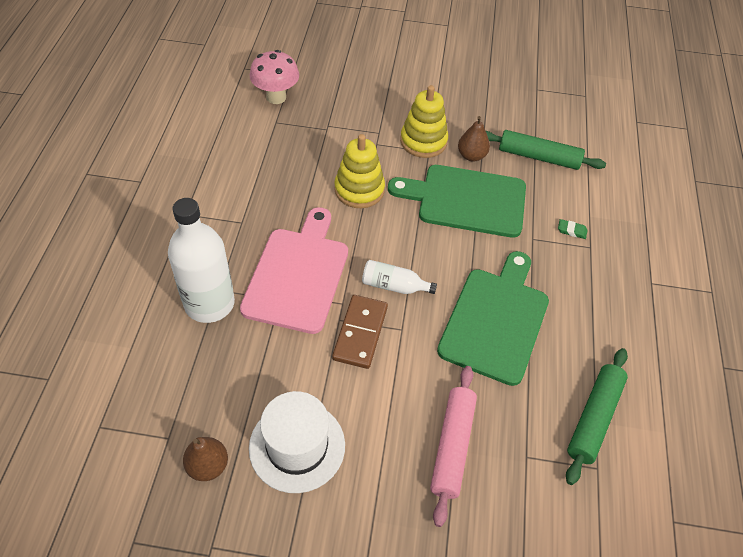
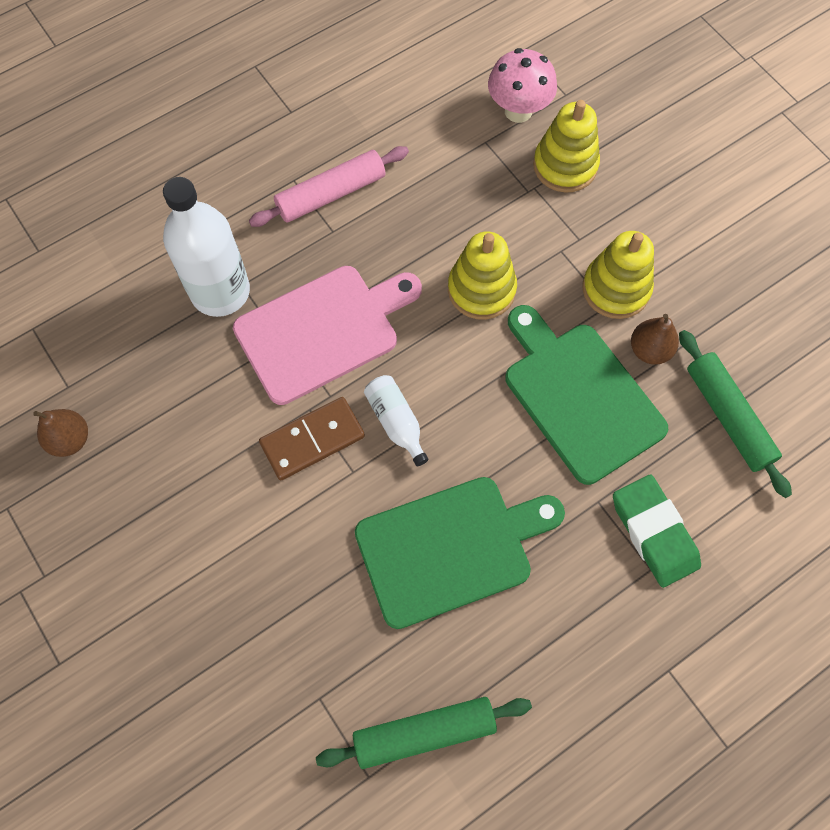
camera: 50 degrees right, 15 degrees up
(297, 446) = (149, 491): white hat -> none
(331, 105) = (565, 165): none -> yellow stacking toy
(452, 446) = (268, 621): pink rolling pin -> pink rolling pin (331, 194)
(572, 231) = (654, 532): green eraser -> green eraser, size x2.37

